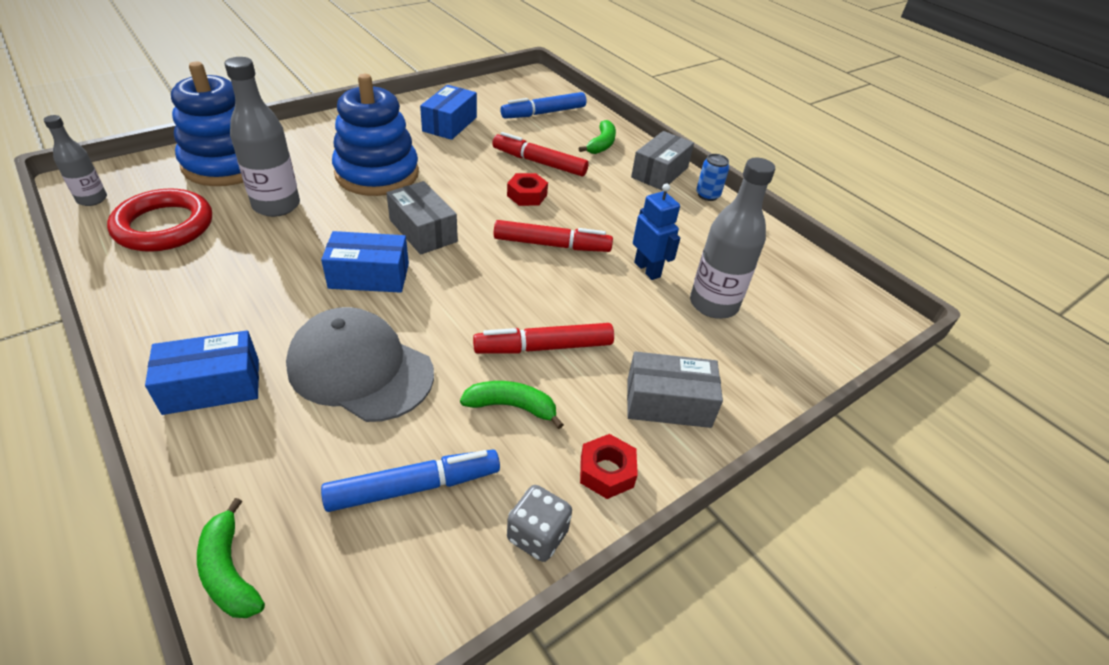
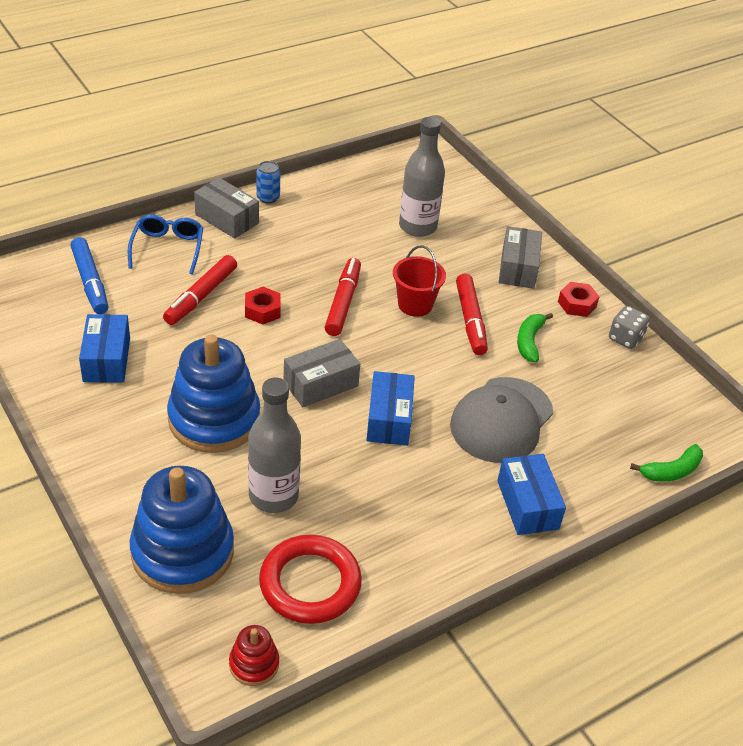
camera: 85 degrees left, 0 degrees up
(92, 199) = (254, 664): grey bottle -> red stacking toy
(414, 487) = (601, 390): blue marker -> none
(450, 124) = (107, 359): blue box -> blue box turned 60 degrees clockwise
(562, 299) = (415, 305): none -> red bucket
(601, 144) = (167, 248): green banana -> blue glasses
(647, 269) = (376, 252): blue robot -> none

